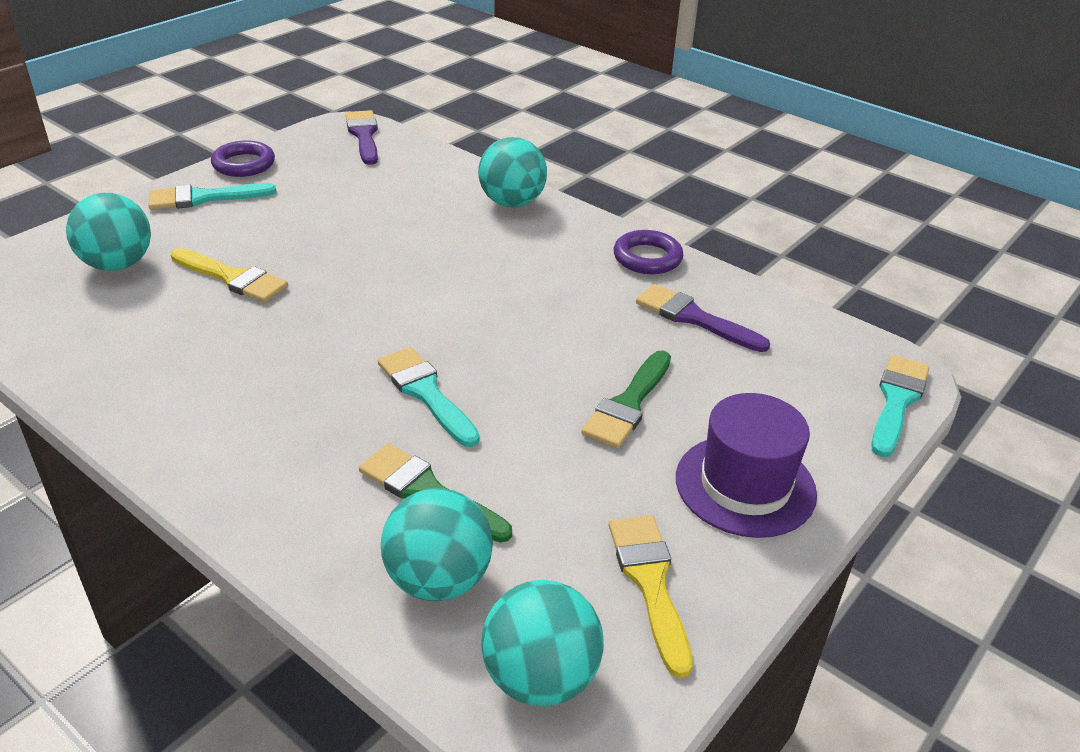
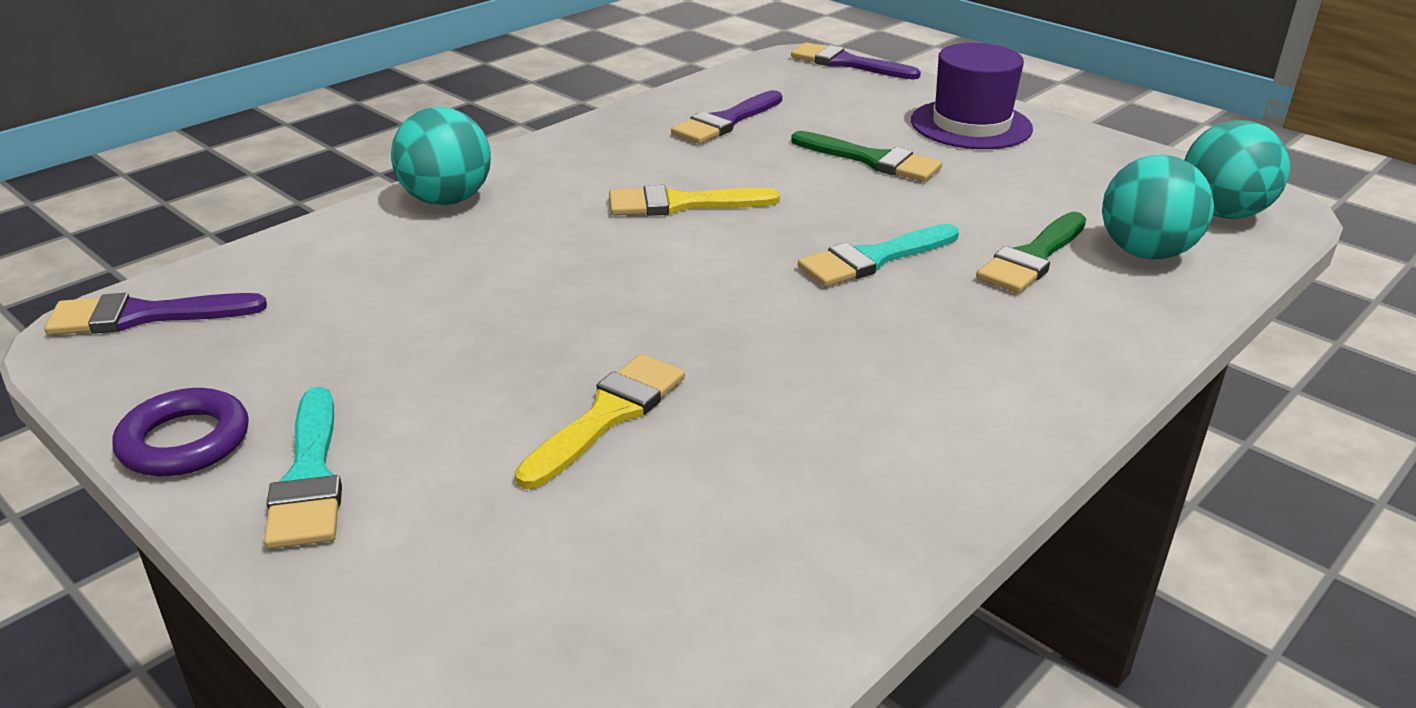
camera: 85 degrees left, 5 degrees down
(118, 264) = (541, 553): turquoise ball -> none
(647, 258) = (606, 133): purple ring -> none
(650, 582) = (1100, 168): yellow brush -> yellow brush (681, 204)
(897, 401) = (847, 63): turquoise brush -> purple brush

